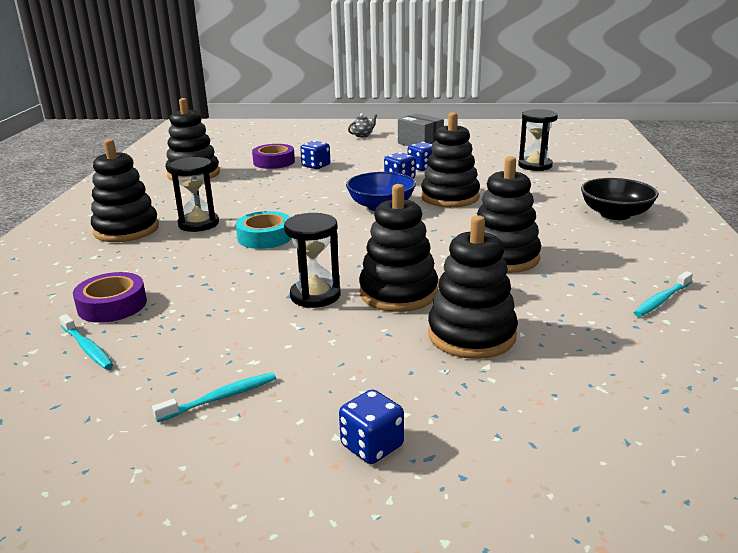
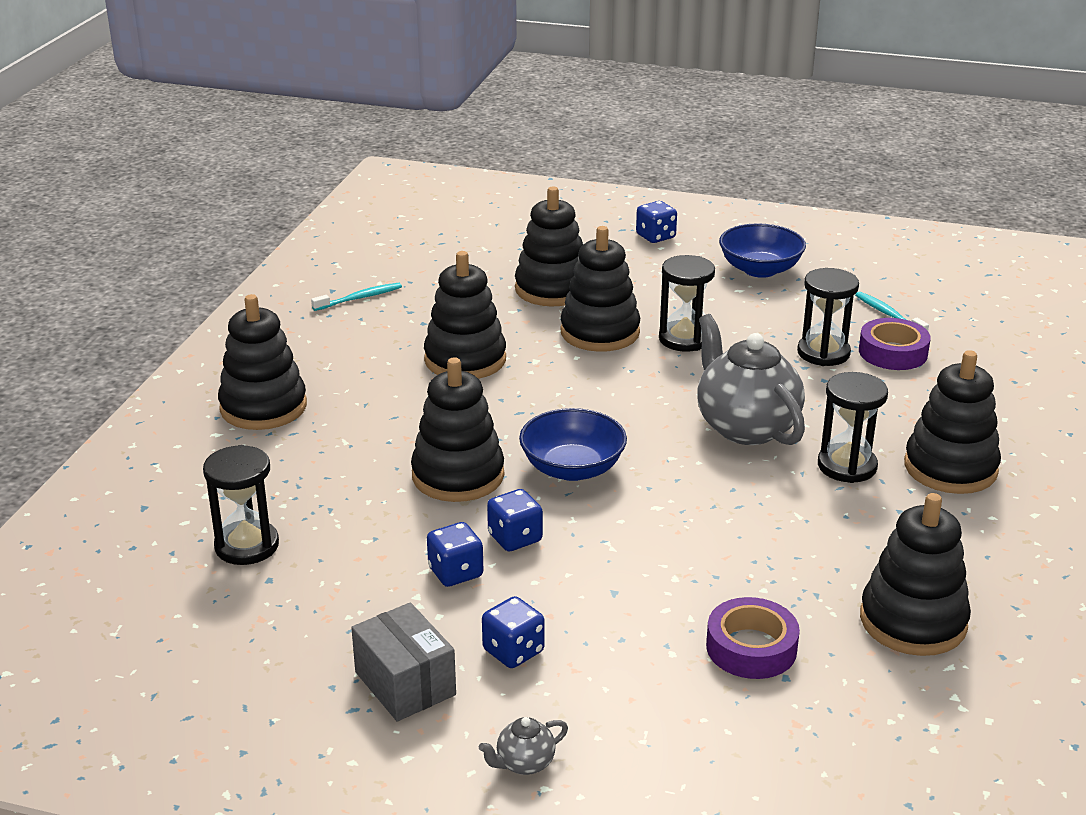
camera: 170 degrees left, 5 degrees up
(182, 297) = (823, 353): none -> black hourglass
(221, 398) = (760, 269): turquoise toothbrush -> blue bowl
(265, 237) = (745, 427): turquoise tape -> grey teapot
(316, 166) = (662, 614): blue dice -> blue dice (513, 651)
(615, 214) = (263, 407): black bowl -> black stacking toy

